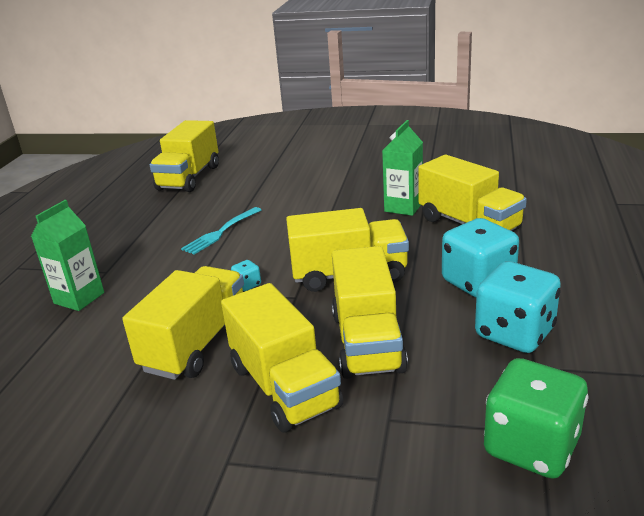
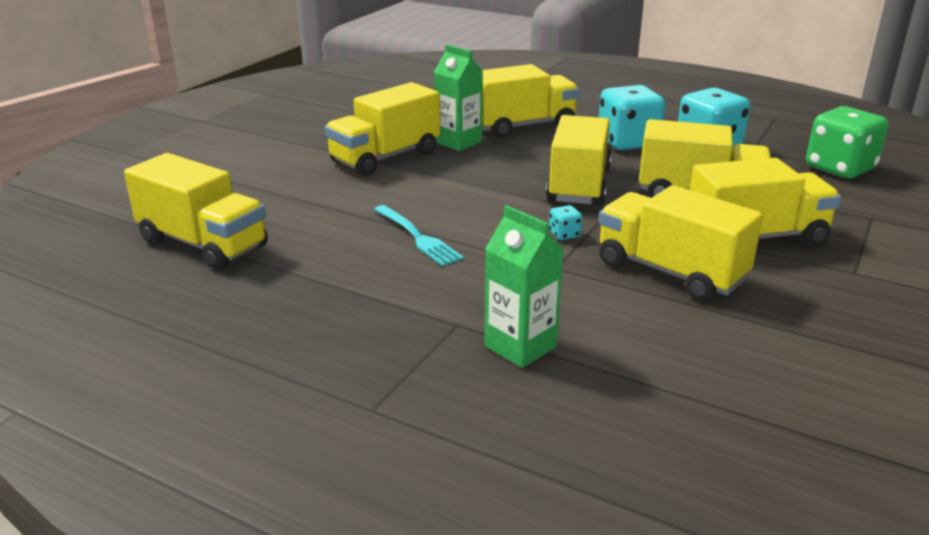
camera: 75 degrees left, 0 degrees up
(349, 190) = (385, 157): none -> yellow truck

